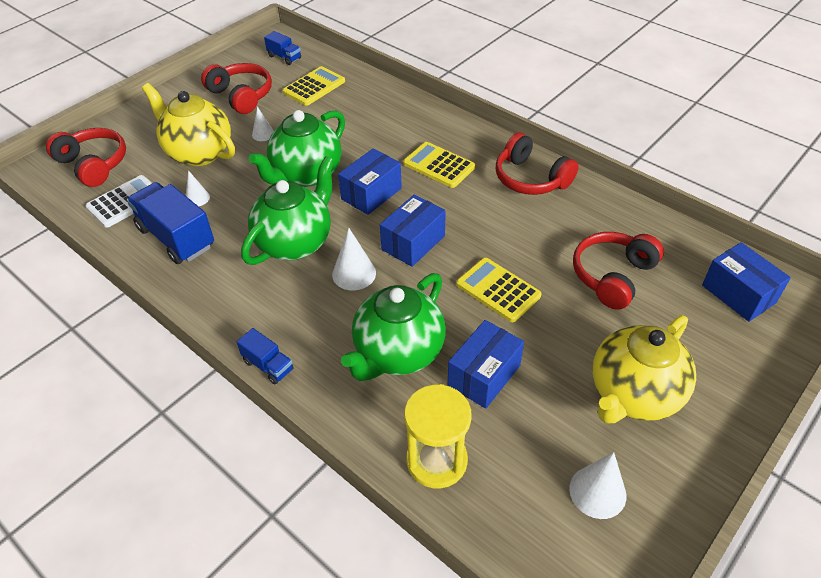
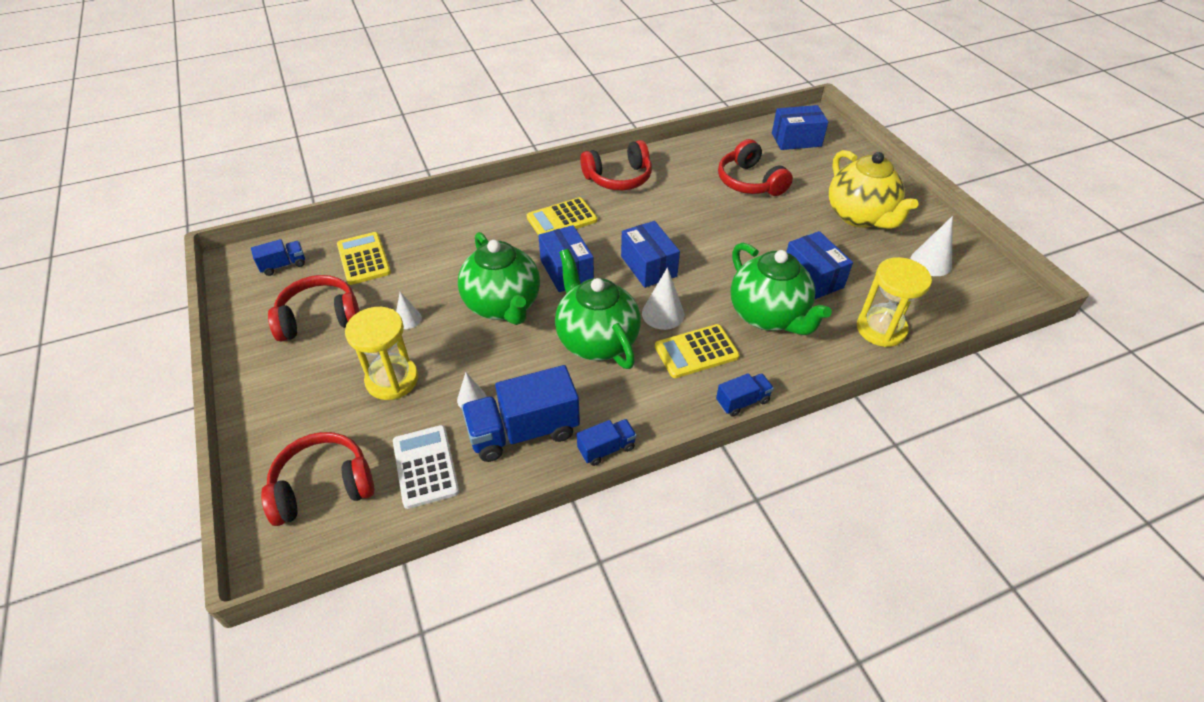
camera: 65 degrees left, 0 degrees up
(176, 291) = (606, 449): none -> blue truck
(198, 153) = (392, 380): yellow teapot -> yellow hourglass
(498, 290) = (731, 240): yellow calculator -> yellow calculator (696, 352)

